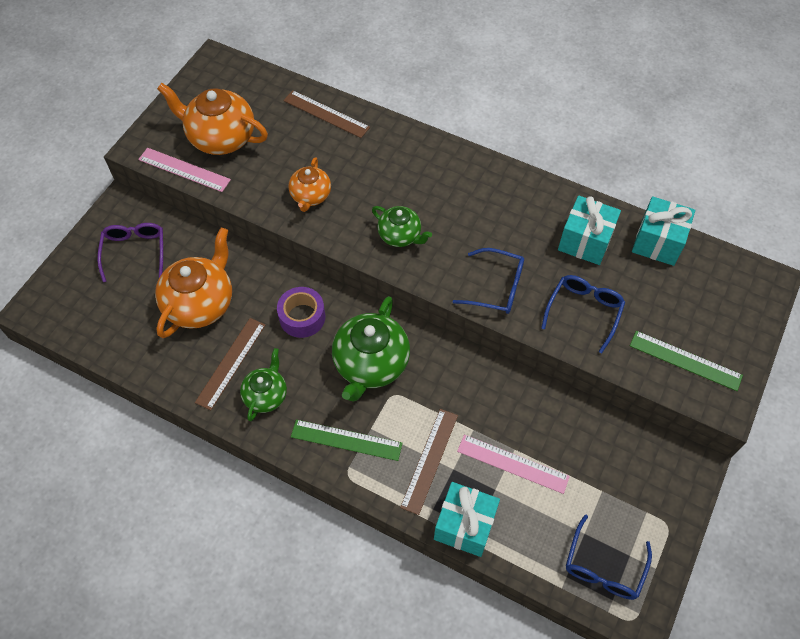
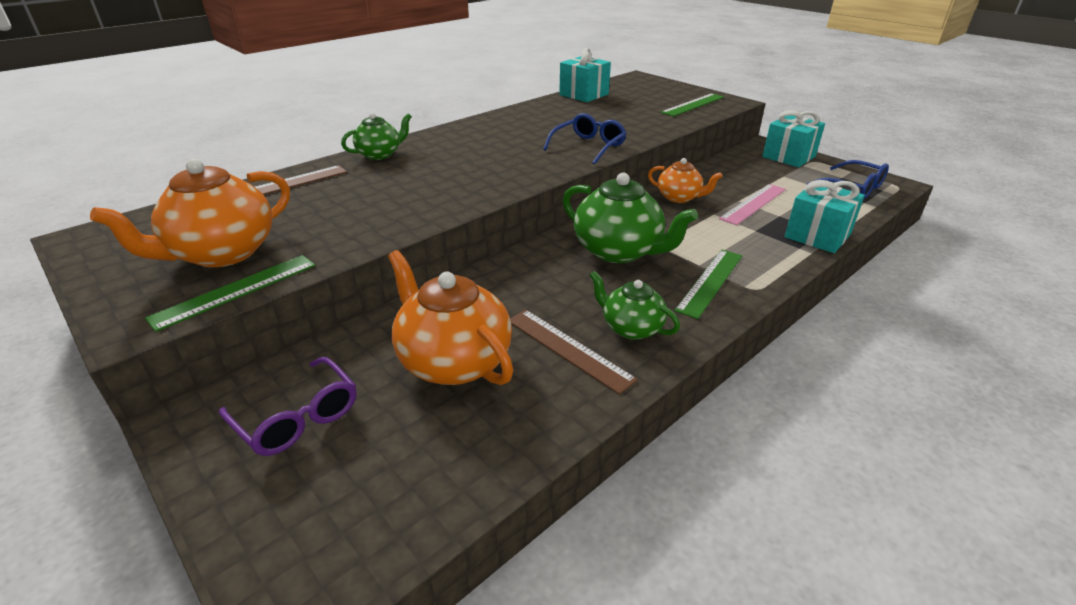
camera: 70 degrees left, 25 degrees down
(135, 251) = (298, 418): purple glasses -> purple glasses turned 150 degrees counterclockwise
(184, 170) = (236, 291): pink ruler -> green ruler
(302, 317) = (532, 282): purple tape -> none
(310, 196) = (392, 209): orange teapot -> orange teapot (679, 197)
(400, 235) = (495, 174): green teapot -> green teapot (380, 154)
(429, 460) = (744, 240): brown ruler -> none
(584, 311) = (633, 123): blue glasses -> none
(585, 241) = (565, 112): turquoise gift -> turquoise gift (789, 157)

